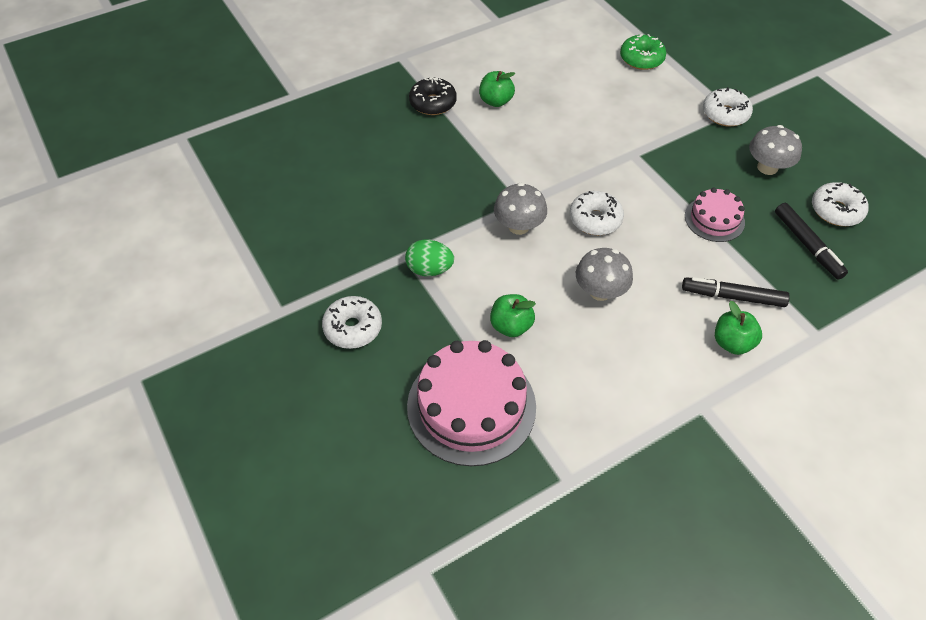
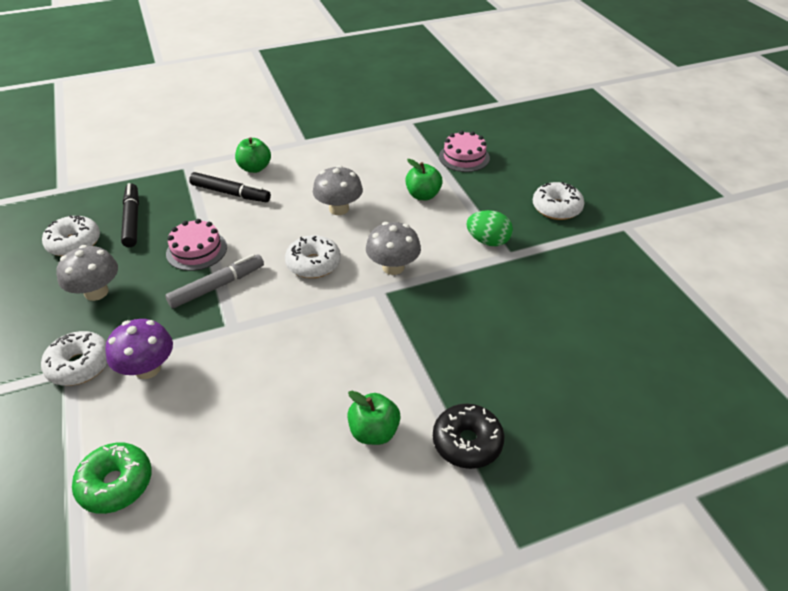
camera: 170 degrees left, 10 degrees down
(471, 406) = (464, 157): pink cake -> pink cake, size x0.54
(669, 186) = (217, 286): none -> grey marker
(674, 118) = (147, 369): none -> purple mushroom

